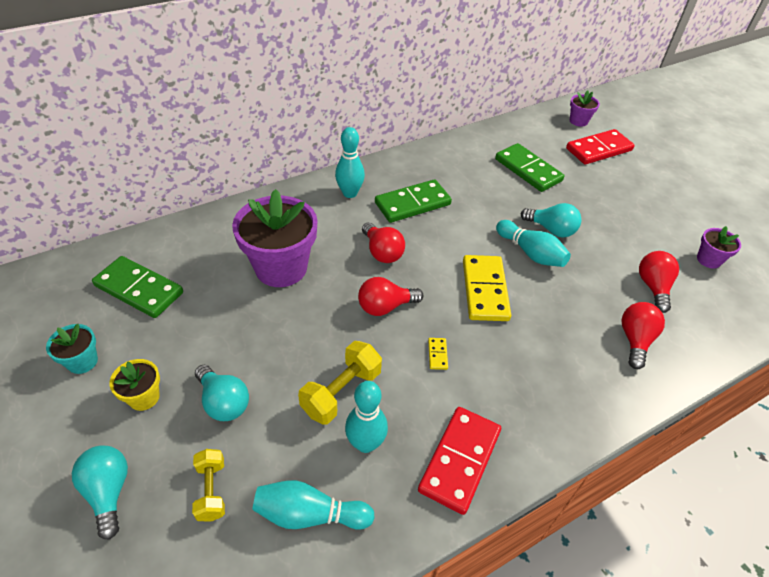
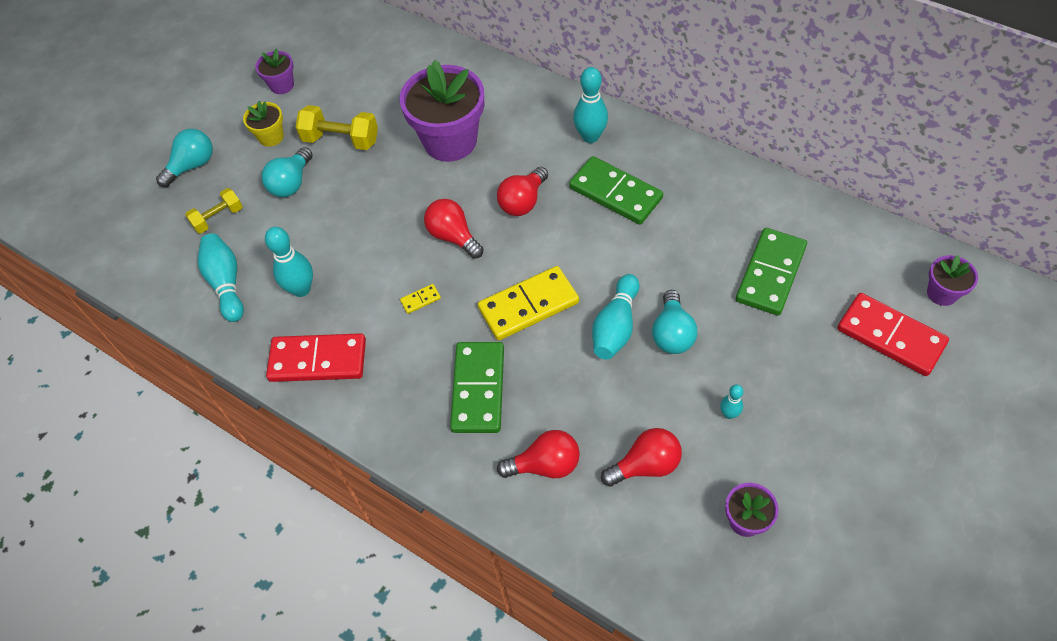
camera: 70 degrees right, 10 degrees up
(82, 361) = (282, 85): turquoise flower pot -> purple flower pot
(139, 289) = (366, 70): green domino -> green domino (478, 389)
(341, 392) = (341, 250): yellow dumbbell -> yellow dumbbell (341, 140)
(626, 232) = (729, 414): none -> turquoise bowling pin

